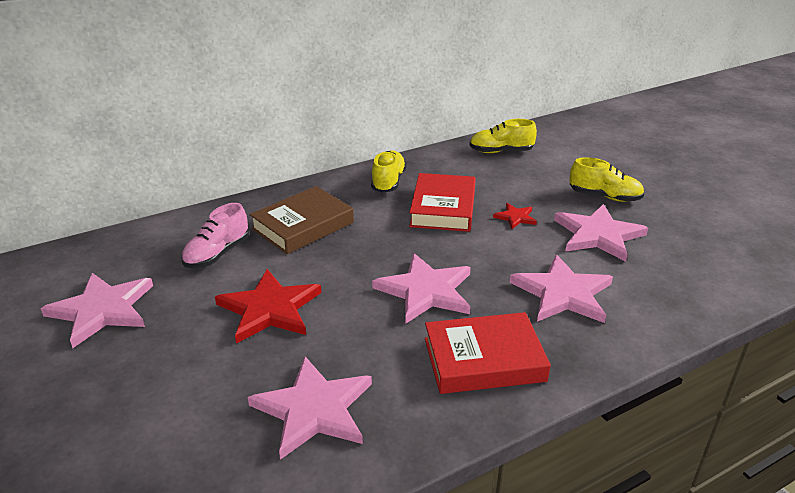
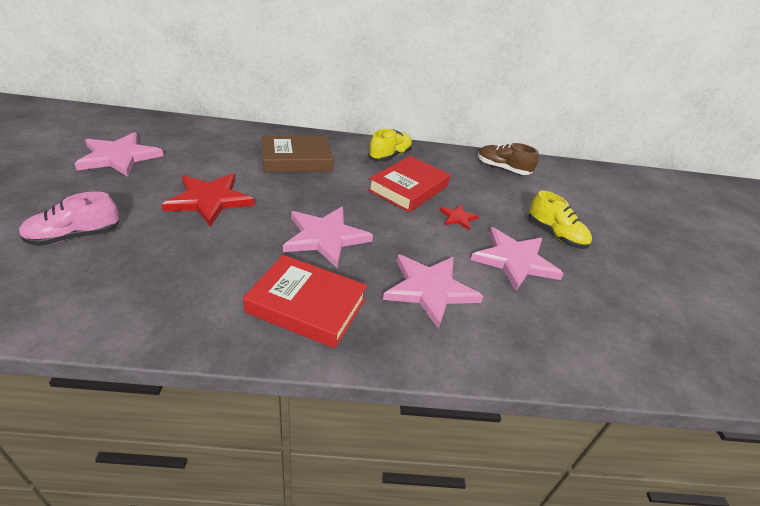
camera: 25 degrees right, 5 degrees up
(217, 254) = (223, 154): pink shoe -> pink shoe (74, 236)
(314, 409) = (152, 276): pink star -> none
(501, 151) = (502, 169): yellow shoe -> brown shoe

